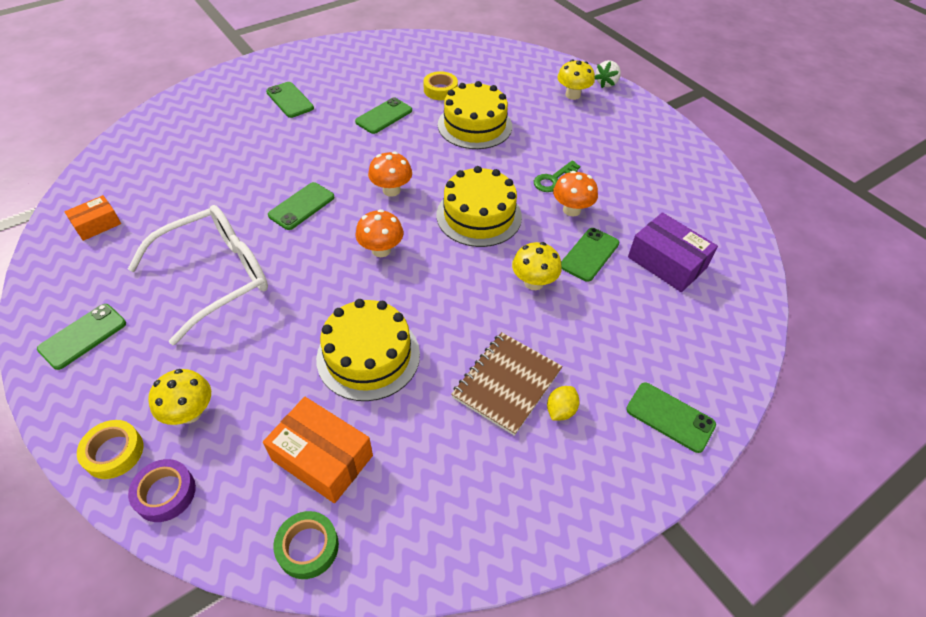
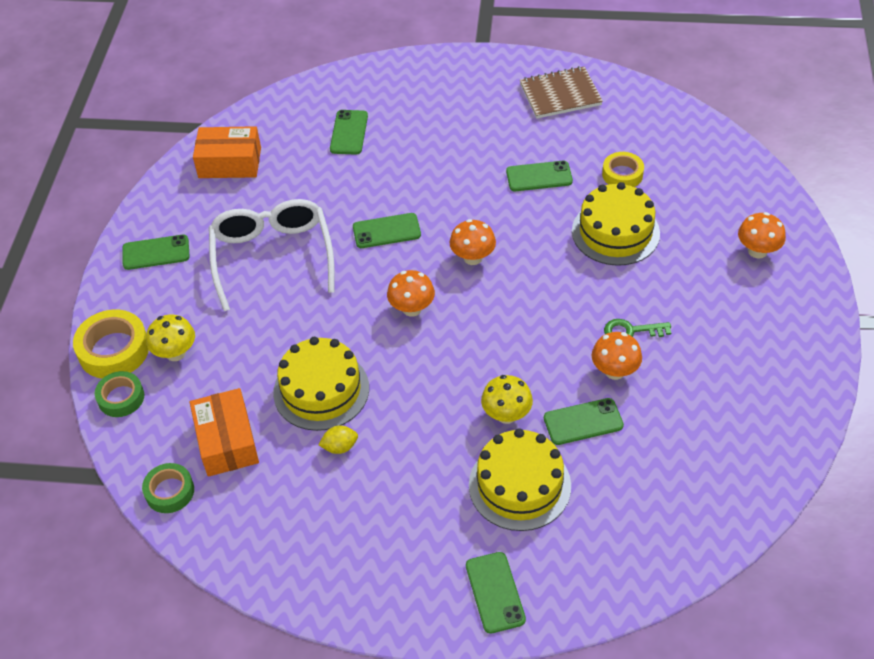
camera: 45 degrees right, 0 degrees up
(97, 224) = (230, 163): orange box -> orange box, size x1.65
(114, 452) = (114, 350): yellow tape -> yellow tape, size x1.58
(165, 493) = (121, 398): purple tape -> green tape
(215, 277) = (272, 257): white glasses -> white glasses turned 105 degrees counterclockwise
(290, 100) = (470, 115): green phone -> green phone (349, 132)
(479, 215) = (523, 326): yellow cake -> yellow cake (519, 485)
(507, 384) = (398, 479): brown notebook -> brown notebook (560, 94)
(560, 410) = (417, 526): yellow lemon -> yellow lemon (340, 447)
(572, 95) = (757, 251): yellow mushroom -> orange mushroom
(606, 83) = (813, 257): white strawberry -> none
(667, 262) = (647, 474): purple box -> none

